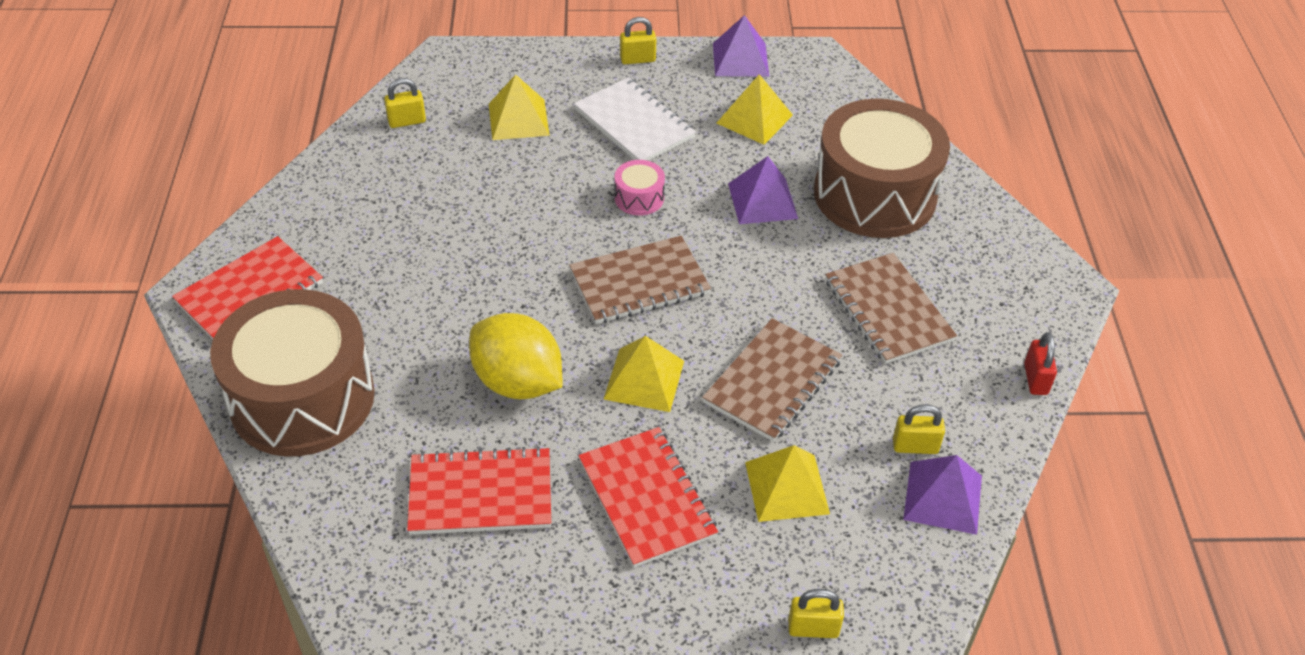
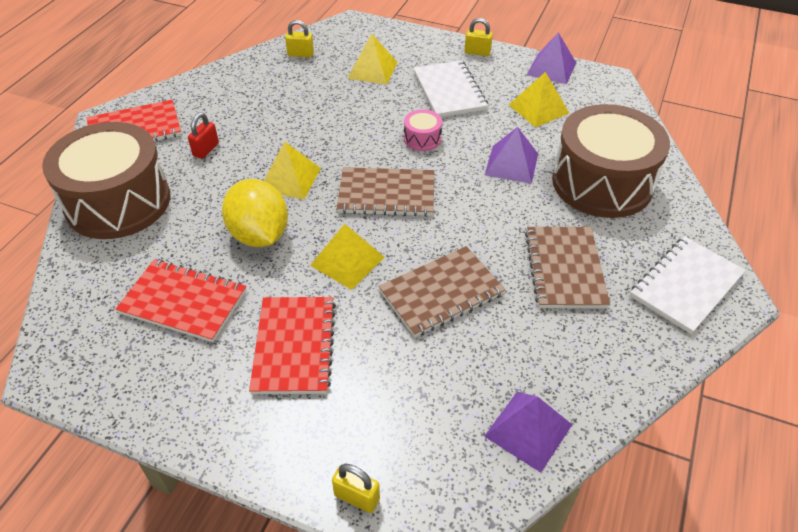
camera: 25 degrees right, 0 degrees up
(787, 487) = (404, 376): yellow pyramid -> yellow pyramid (290, 179)
(915, 446) = (527, 380): yellow padlock -> none
(1018, 289) = (686, 286): none -> white notebook
(1035, 379) = (663, 361): red padlock -> red padlock (206, 150)

